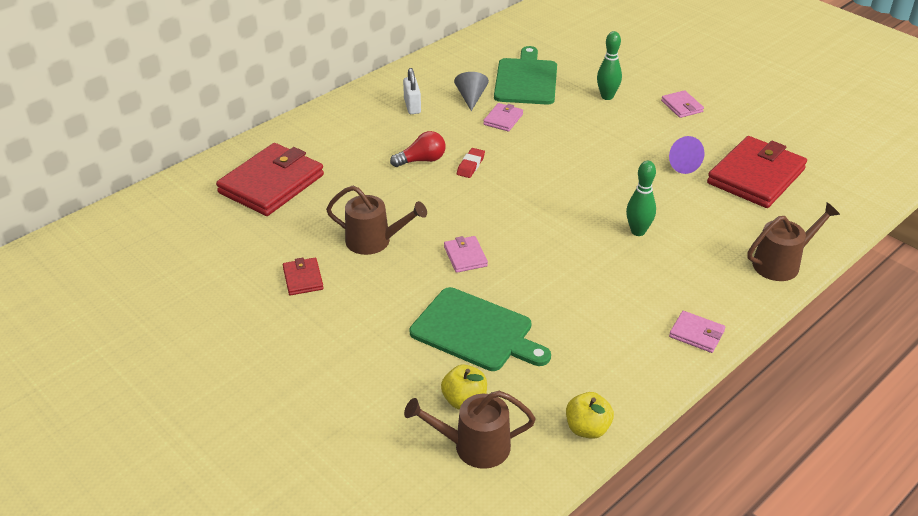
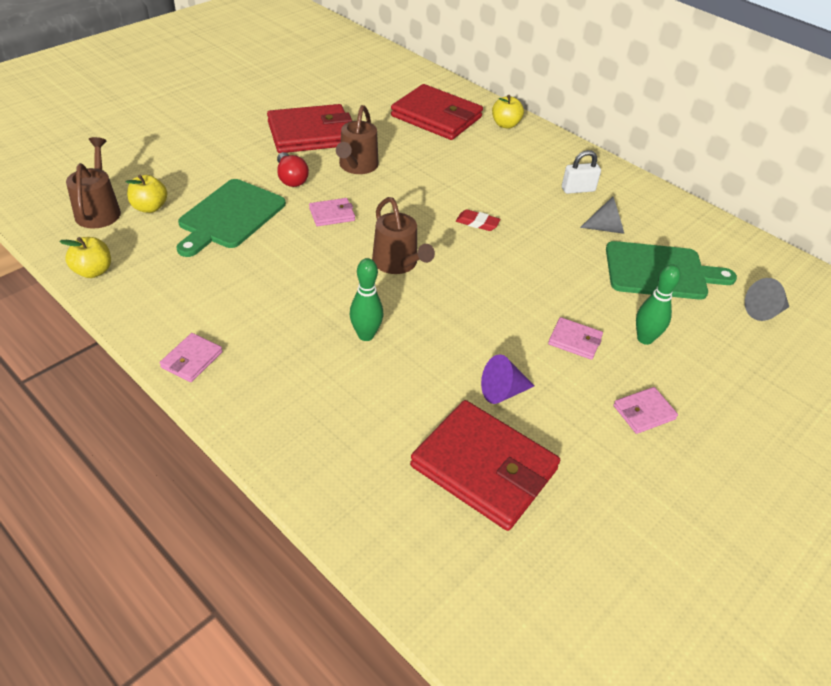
camera: 85 degrees right, 5 degrees up
(292, 139) = (505, 124): none -> yellow apple
(303, 279) = (311, 134): red wallet -> red wallet, size x2.19
(421, 160) = (482, 193): red light bulb -> red light bulb (291, 179)
(503, 119) = (569, 249): pink wallet -> pink wallet (575, 340)
(565, 44) = (764, 312): none -> grey cone
(781, 263) = (298, 458): brown watering can -> brown watering can (398, 263)

